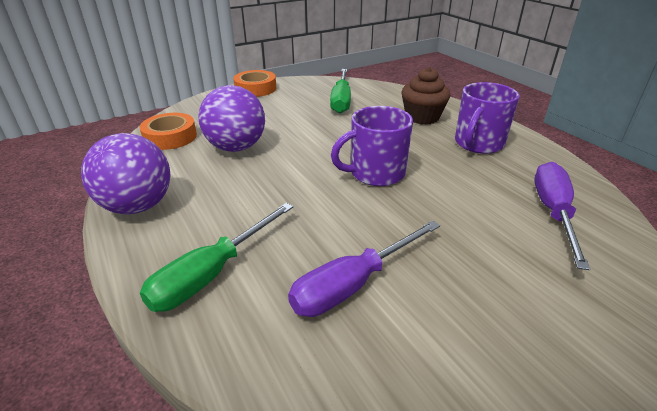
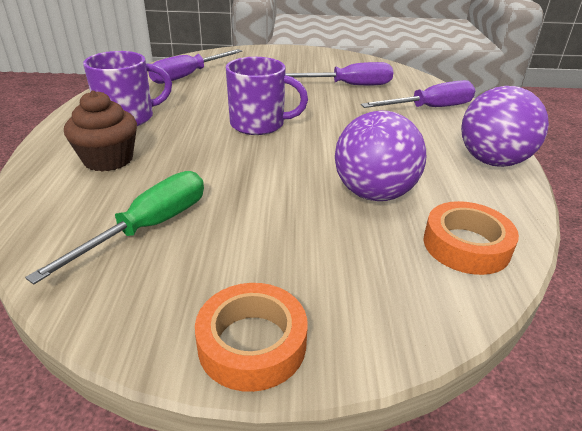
camera: 150 degrees left, 0 degrees up
(212, 274) = (430, 108): green screwdriver -> purple screwdriver

